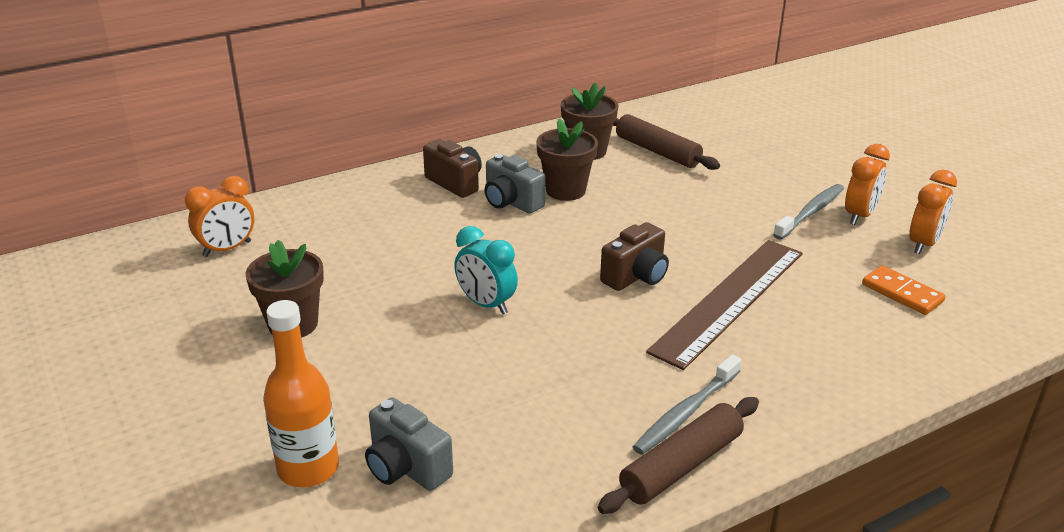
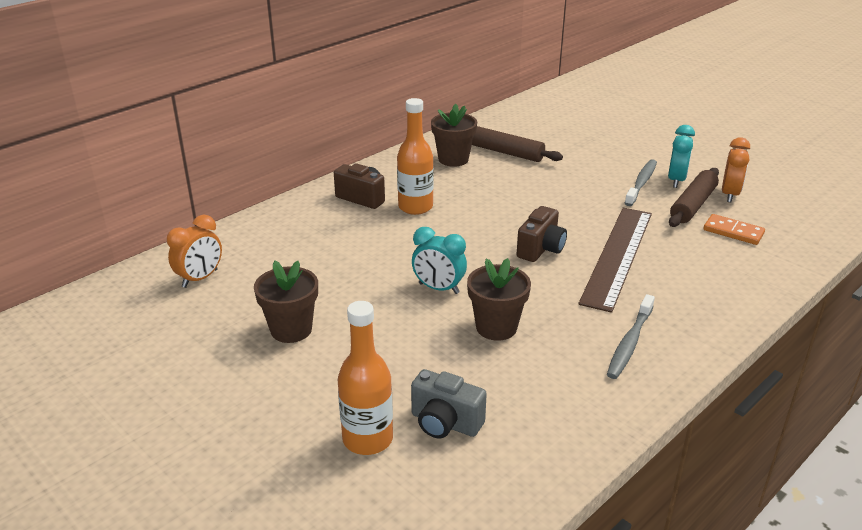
camera: 15 degrees left, 0 degrees up
(511, 202) = (415, 207): grey camera -> orange bottle
(565, 190) = (453, 192): brown flower pot -> brown flower pot (496, 327)
(681, 465) = (646, 381): brown rolling pin -> brown rolling pin (693, 205)
(859, 215) = (676, 180): orange clock -> turquoise clock

